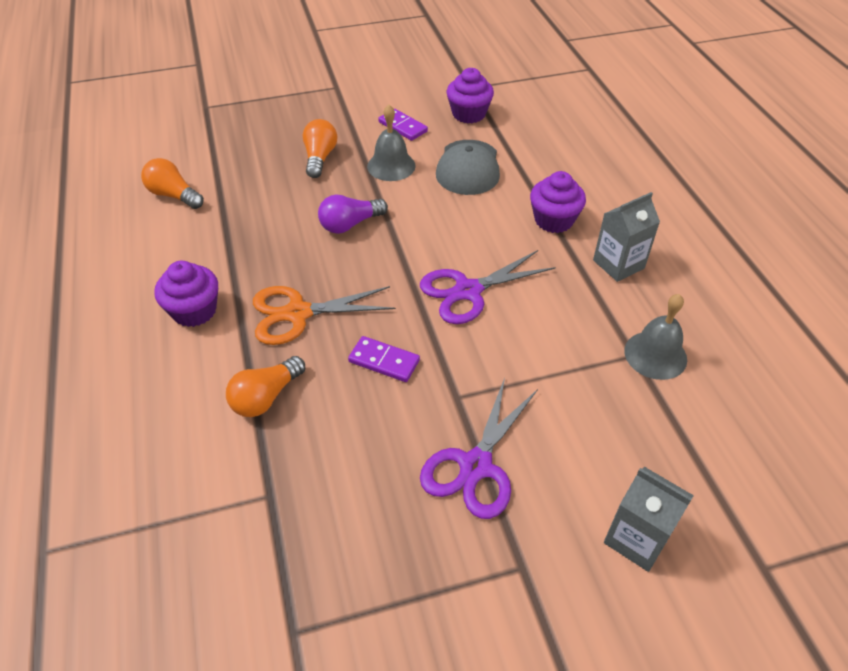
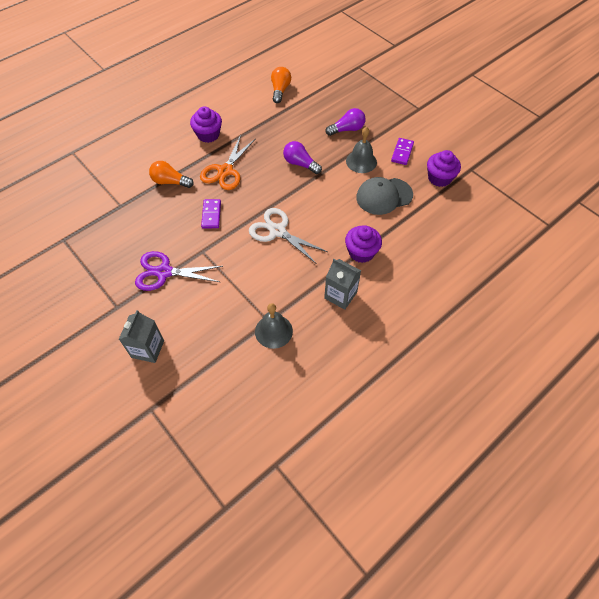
camera: 65 degrees right, 10 degrees up
(298, 313) = (225, 171): orange scissors -> orange scissors turned 120 degrees counterclockwise
(320, 158) = (347, 129): orange light bulb -> purple light bulb
(468, 291) = (277, 231): purple scissors -> white scissors

